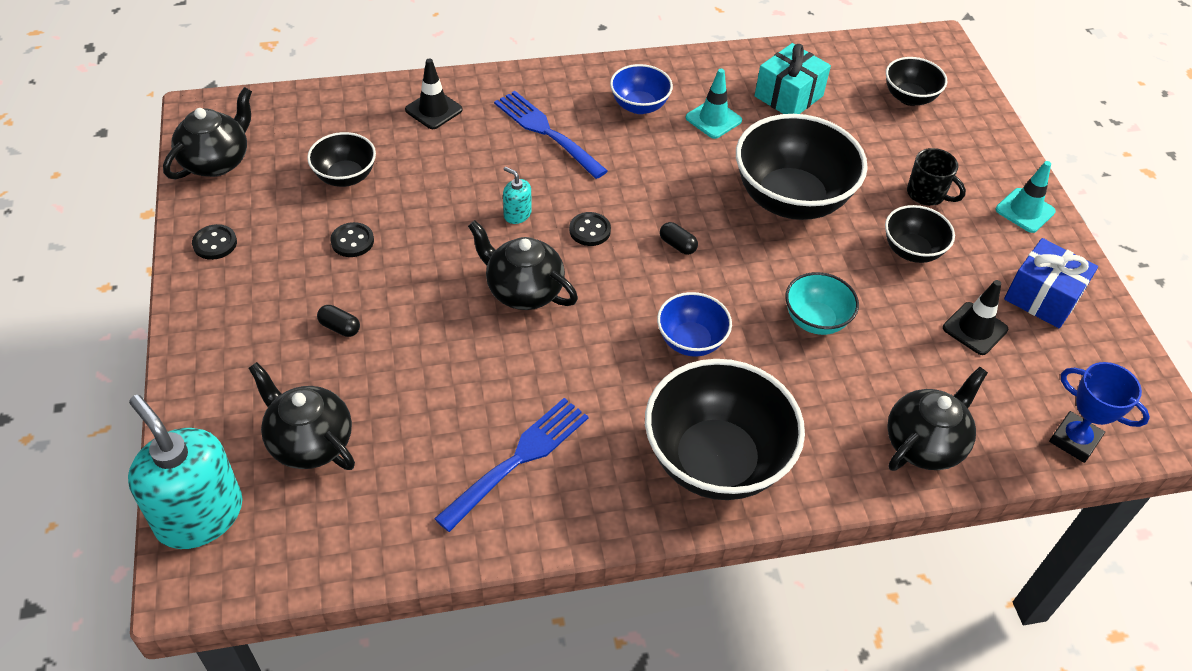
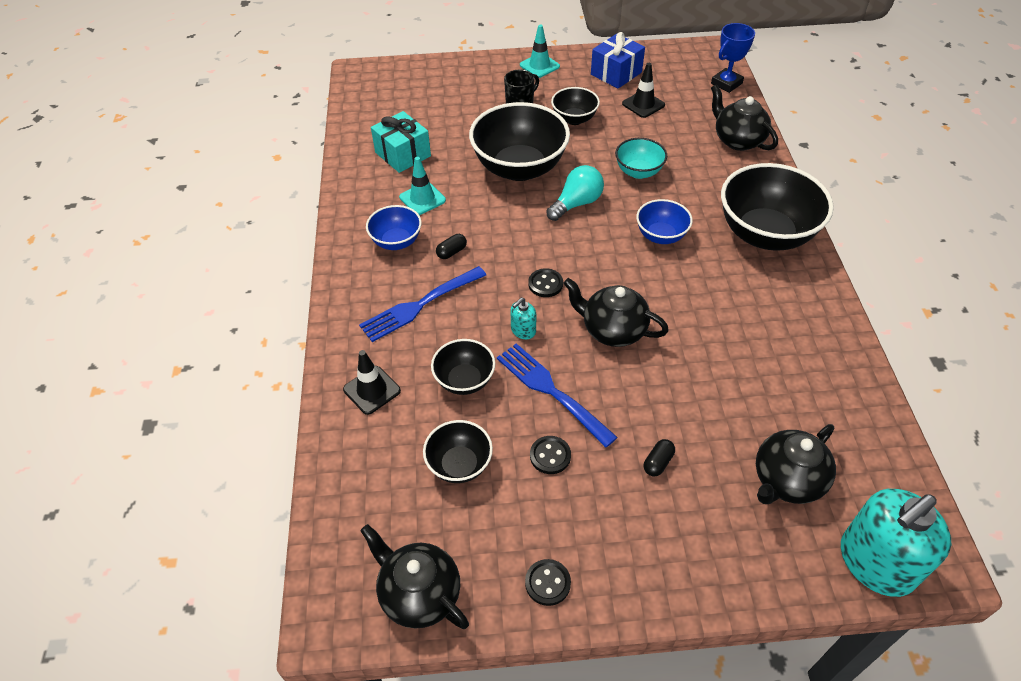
camera: 80 degrees left, 0 degrees up
(517, 461) = (782, 340): blue fork -> blue fork (552, 391)
(523, 291) = (612, 330): black teapot -> black teapot turned 75 degrees clockwise
(677, 245) = (564, 233): black capsule -> black capsule (451, 252)
(735, 256) = (576, 203): none -> turquoise light bulb
(909, 97) = (417, 95): black bowl -> black bowl (464, 380)

